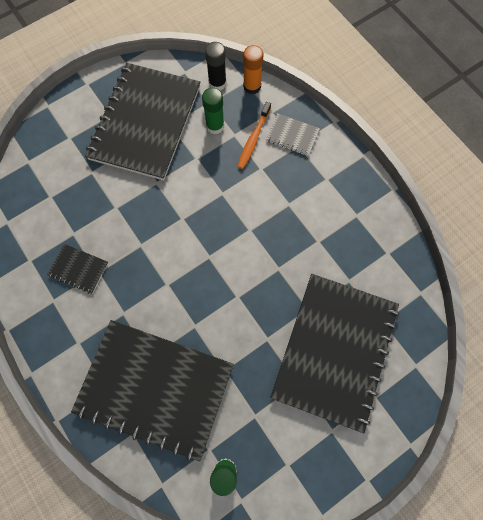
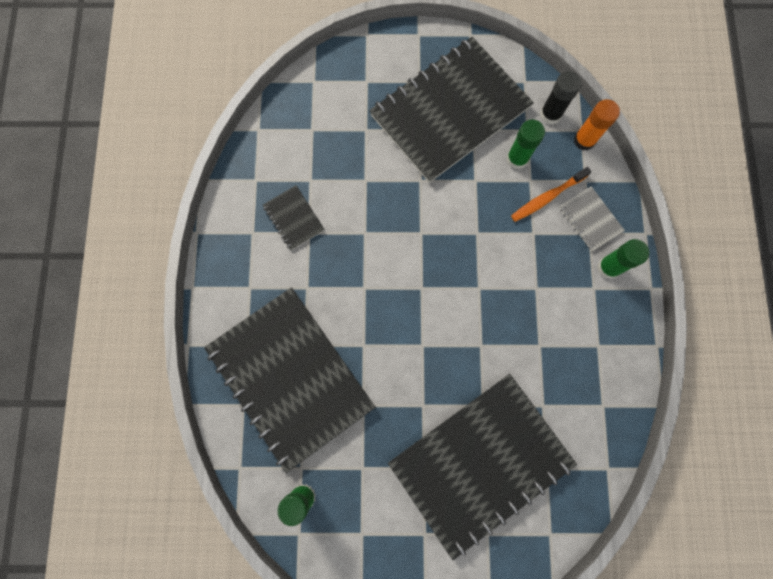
camera: 35 degrees right, 5 degrees up
(326, 159) = (608, 267): none -> green glue stick

